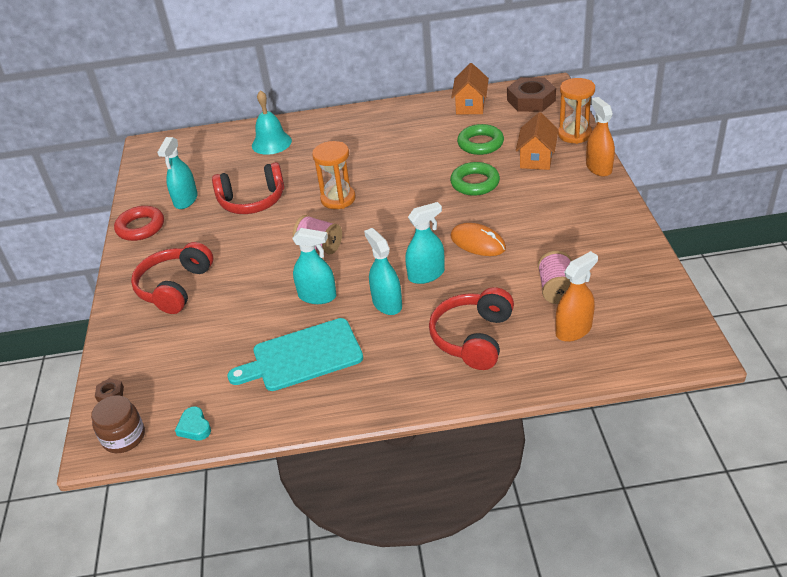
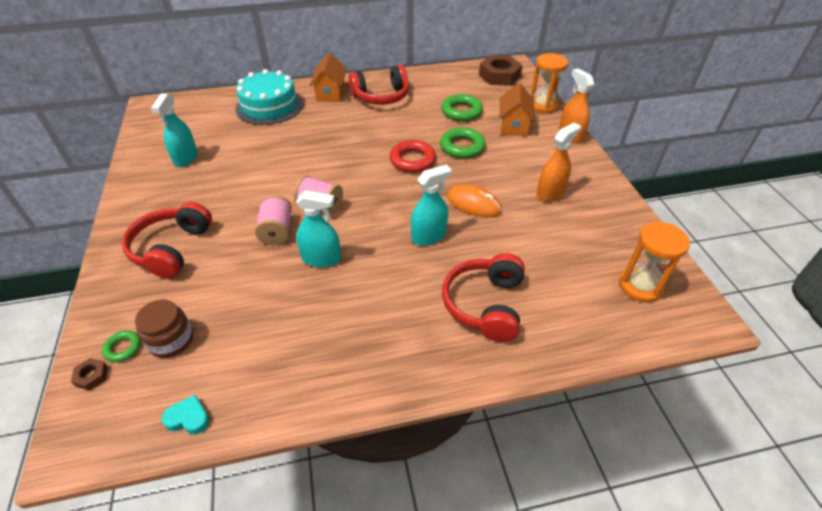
camera: 10 degrees left, 5 degrees up
(124, 437) = (103, 434): brown jar -> brown jar (171, 340)
(136, 372) = (123, 348): none -> green ring
(140, 227) = (138, 184): red ring -> red ring (412, 160)
(194, 427) = (188, 418): turquoise heart -> turquoise heart turned 135 degrees clockwise
(252, 201) = (252, 160): red headphones -> red headphones (381, 96)
(271, 143) = (269, 106): turquoise bell -> turquoise cake
(302, 356) = (309, 327): turquoise cutting board -> none
(338, 199) = (335, 159): orange hourglass -> orange hourglass (640, 286)
(387, 303) = (393, 266): turquoise spray bottle -> none
(470, 105) = (447, 78): orange house -> orange house (330, 93)
(556, 289) = (557, 252): pink spool -> pink spool (276, 231)
(573, 330) = (583, 295): orange spray bottle -> orange spray bottle (550, 193)

